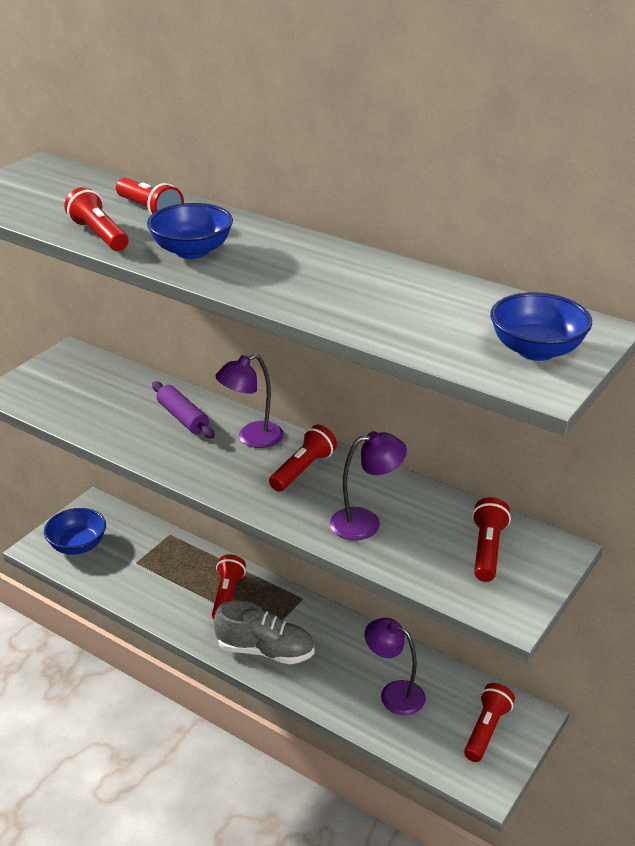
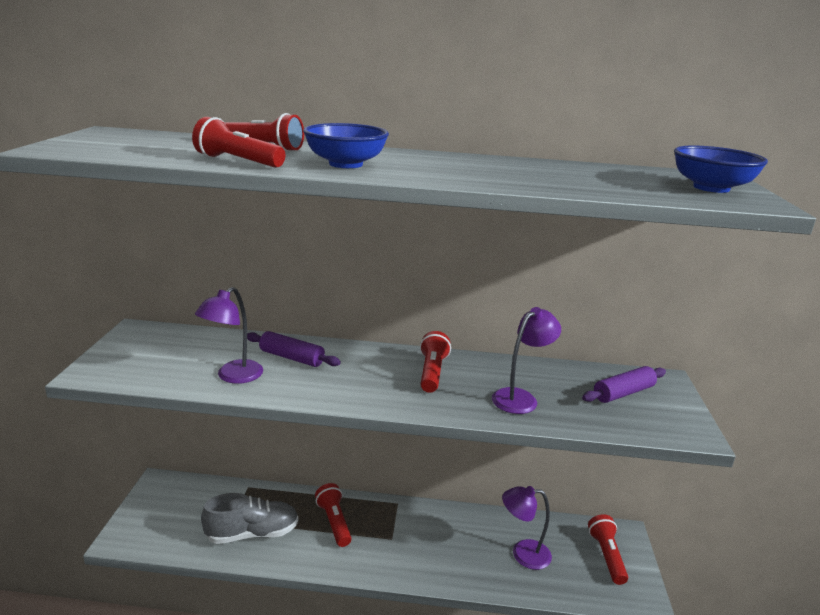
camera: 30 degrees left, 10 degrees down
(78, 545) = (163, 523): blue bowl -> none
(252, 438) = (367, 360): purple lamp -> purple lamp (233, 376)
(265, 650) = (399, 557): grey shoe -> grey shoe (252, 533)
(487, 550) = (623, 393): red flashlight -> purple rolling pin

